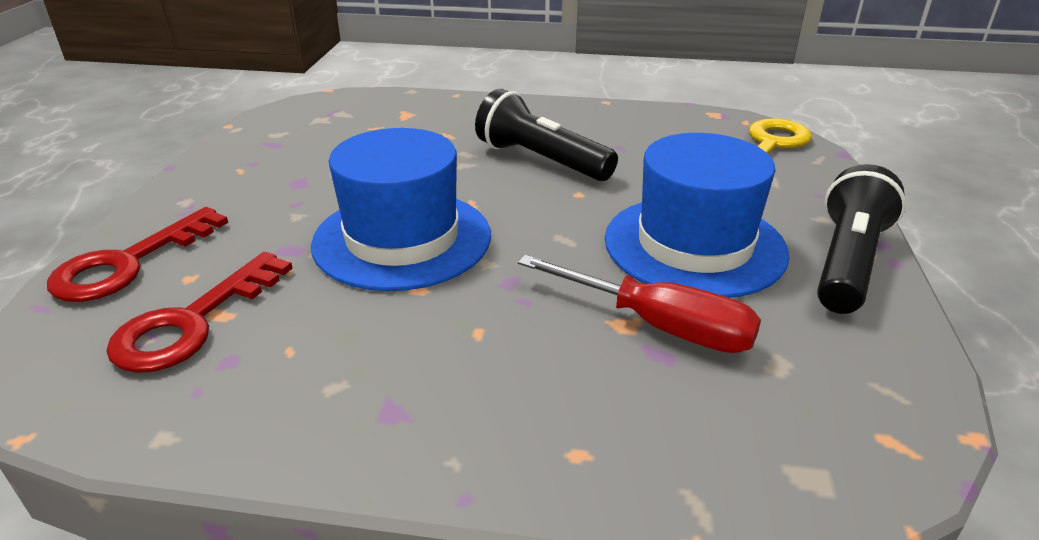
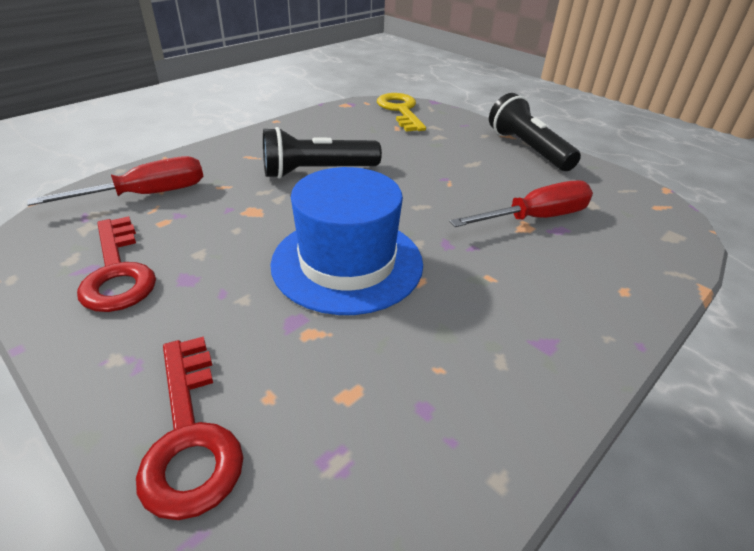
camera: 55 degrees left, 5 degrees up
(193, 322) = (348, 415): red key -> red key (118, 272)
(390, 115) = (147, 195): none -> red screwdriver
(694, 245) = (472, 174): blue hat -> none

